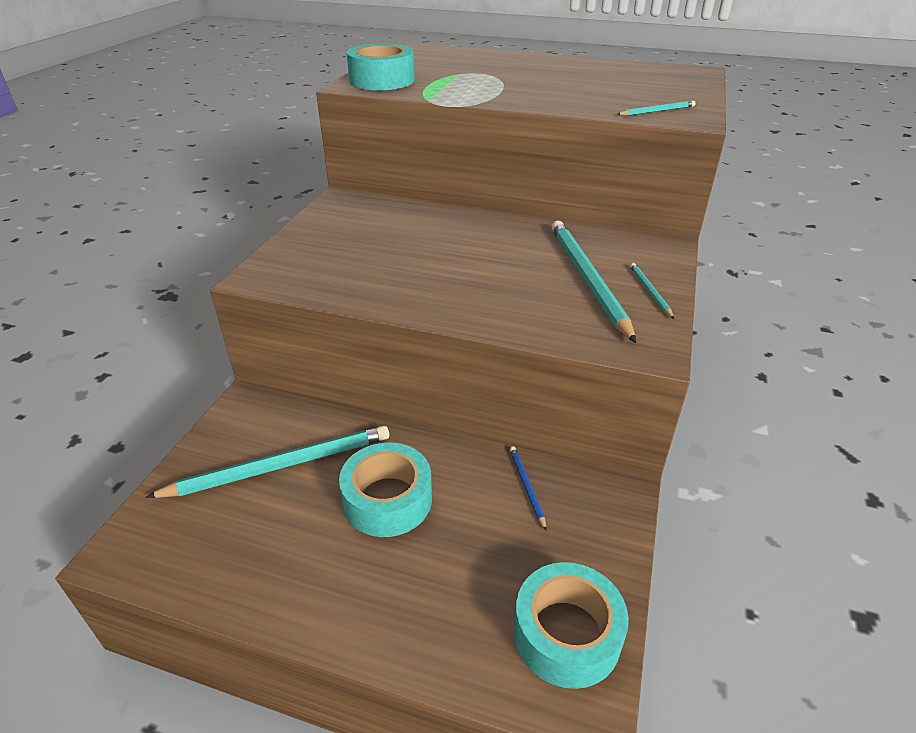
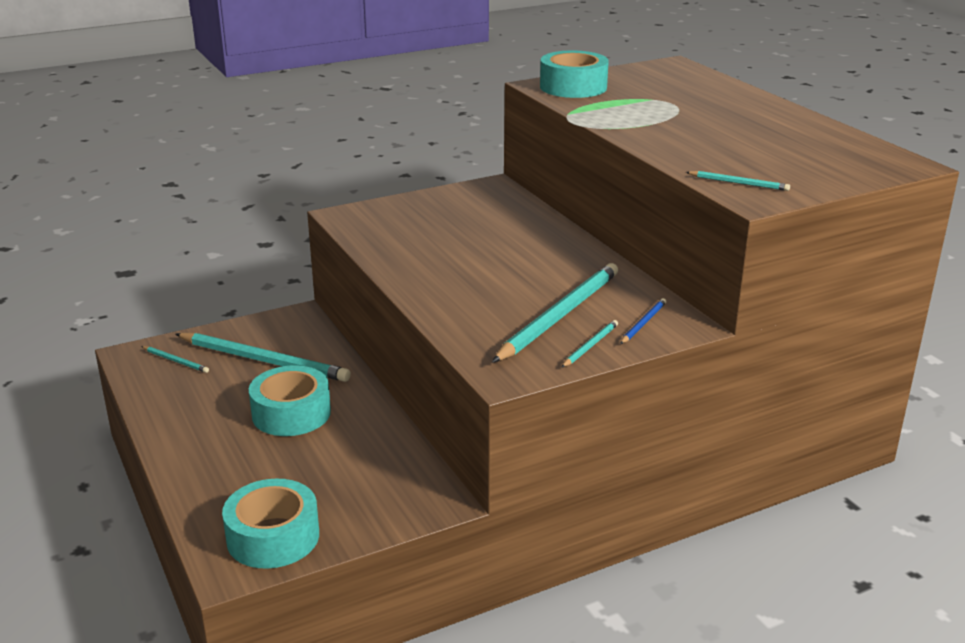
camera: 45 degrees right, 10 degrees down
(184, 526) = (176, 361): none -> turquoise pencil
(526, 486) = (383, 459): blue pencil -> blue pencil (643, 323)

